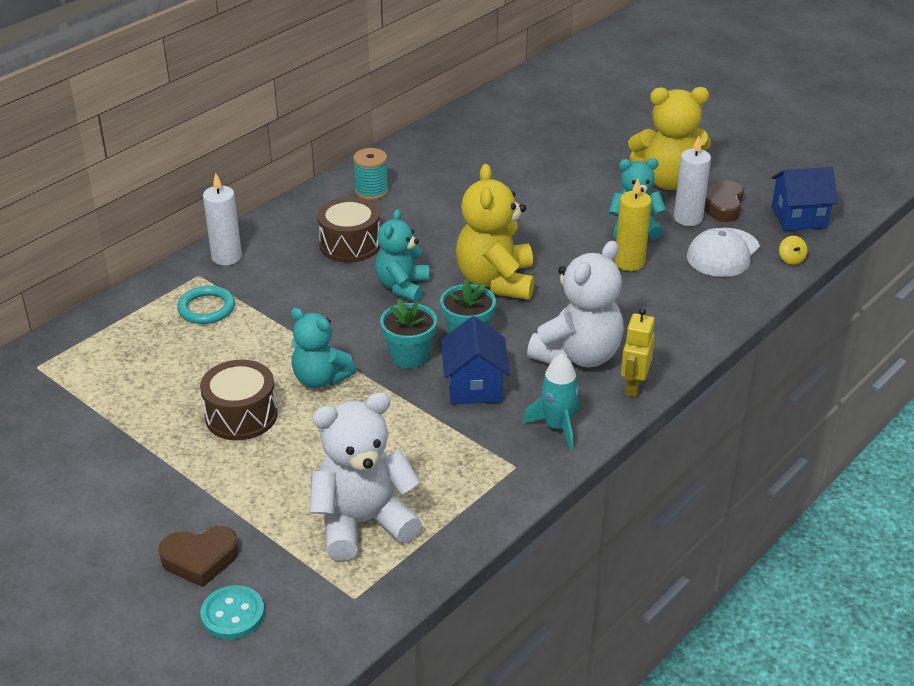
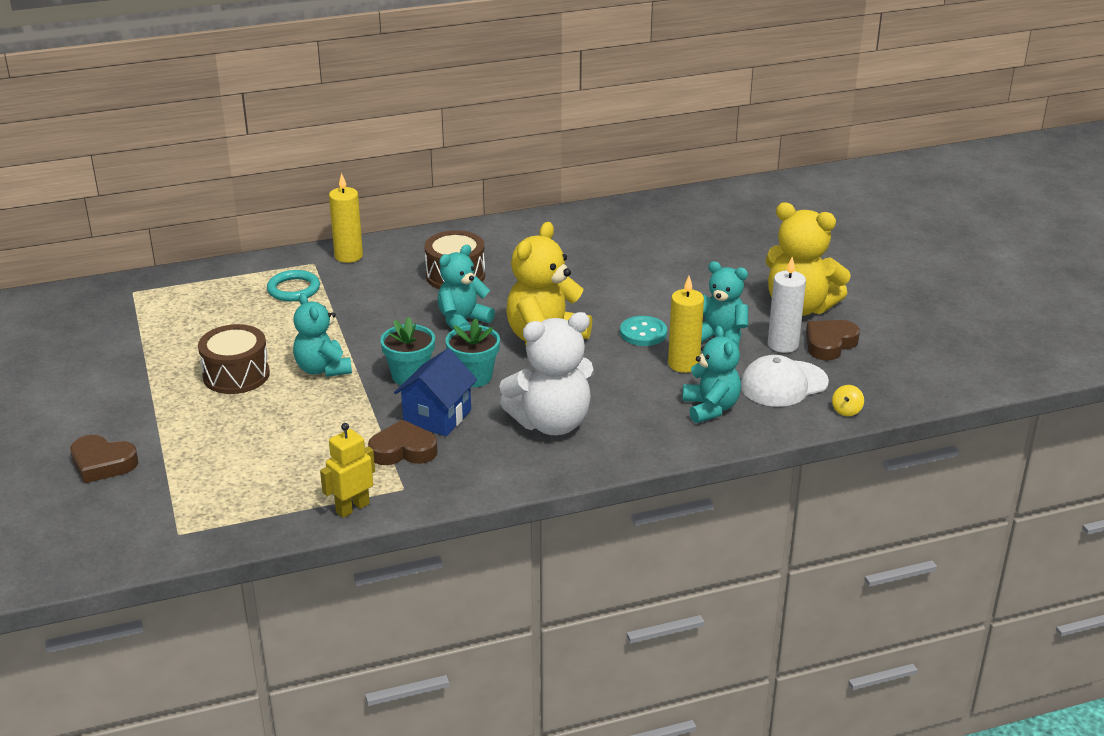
camera: 30 degrees right, 5 degrees down
(226, 257) = (348, 256): white candle -> yellow candle
(233, 614) = (84, 510): turquoise button -> turquoise button (643, 333)
(363, 523) = (241, 484): white teddy bear -> none
(371, 191) = (519, 239): turquoise spool -> none
(477, 430) = (403, 450): none -> brown heart
(557, 427) = (471, 471): turquoise rocket -> none
(633, 386) = (572, 464): yellow robot -> yellow robot (352, 508)
(690, 294) = (710, 408): none -> turquoise teddy bear
(798, 217) = (898, 377): blue house -> none

